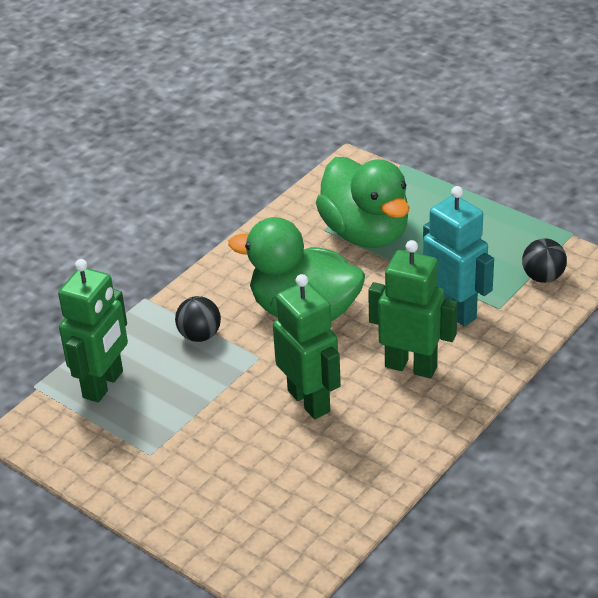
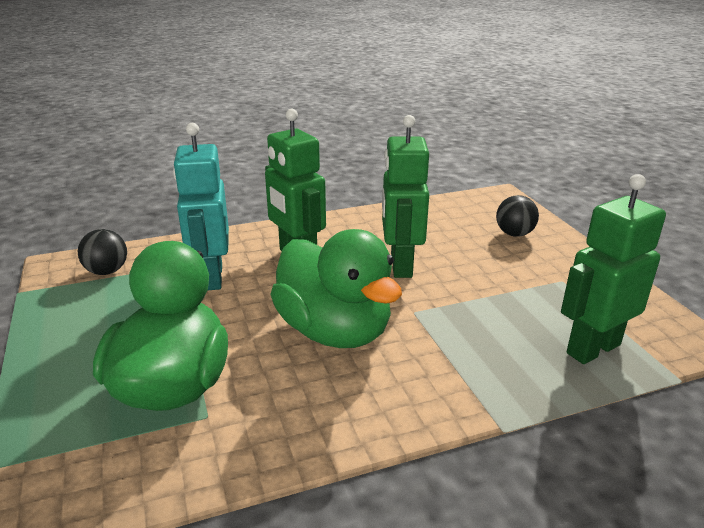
camera: 150 degrees left, 10 degrees down
(200, 335) = (460, 354): black ball -> black ball (514, 234)

